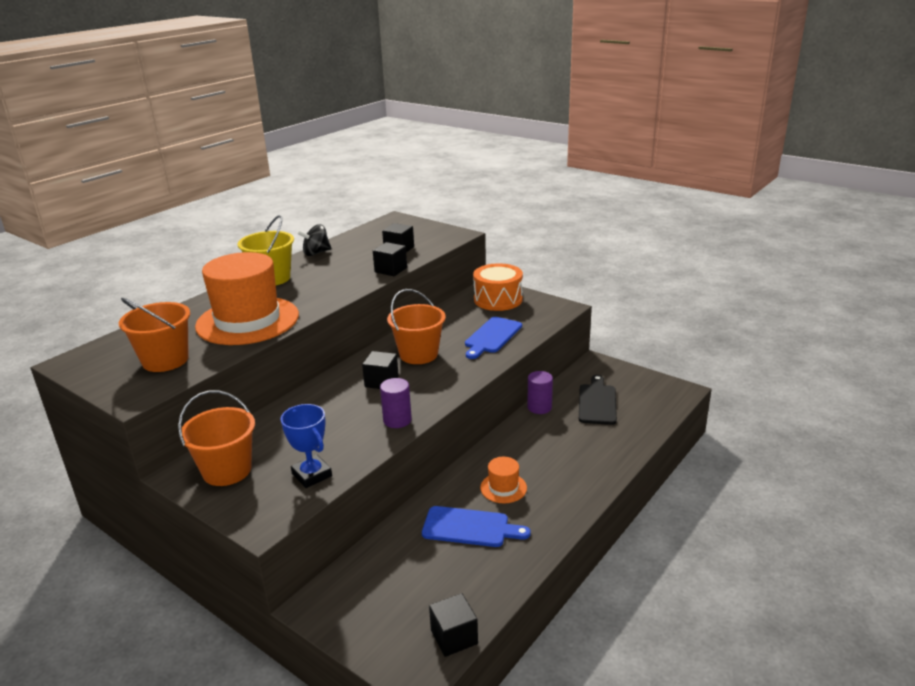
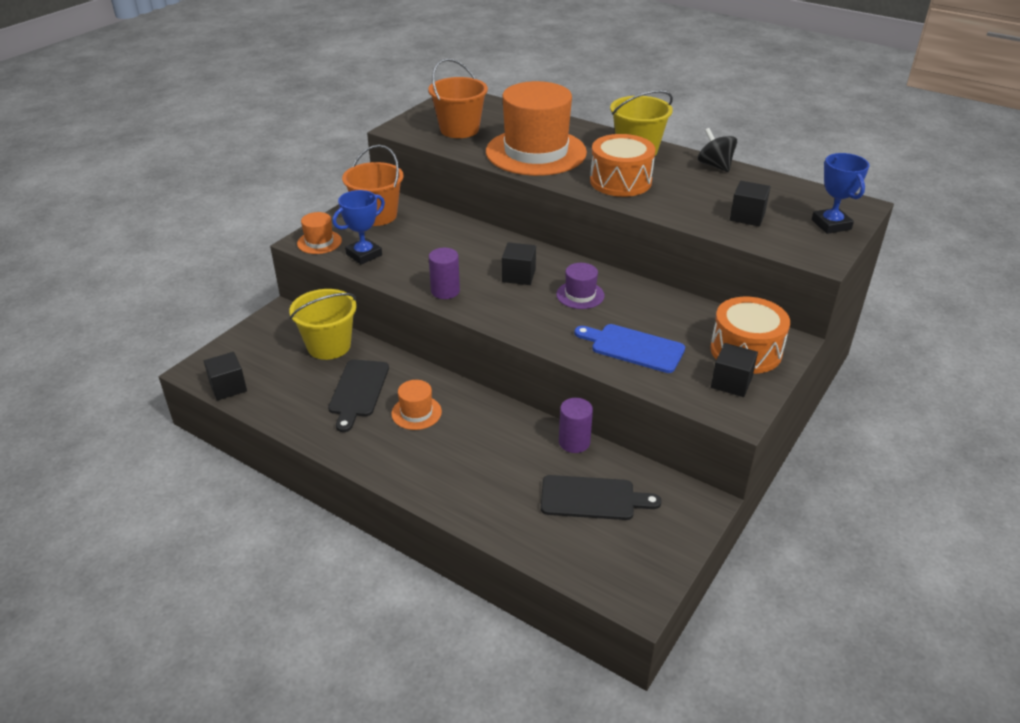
camera: 85 degrees right, 10 degrees up
(270, 512) = (319, 242): none -> orange hat
(325, 287) = (620, 181): none -> orange drum
(390, 556) = (329, 346): none -> yellow bucket
(391, 270) = (678, 216): black cube -> black cube (731, 382)
(417, 228) = (831, 224): none -> blue trophy
(418, 354) = (580, 295): orange bucket -> purple hat
(470, 527) = (358, 391): blue cutting board -> black cutting board

